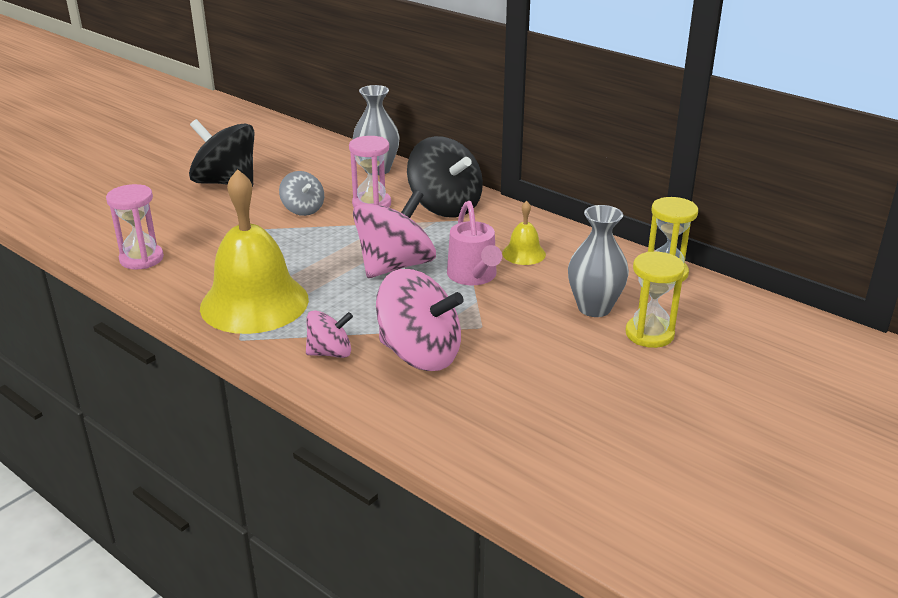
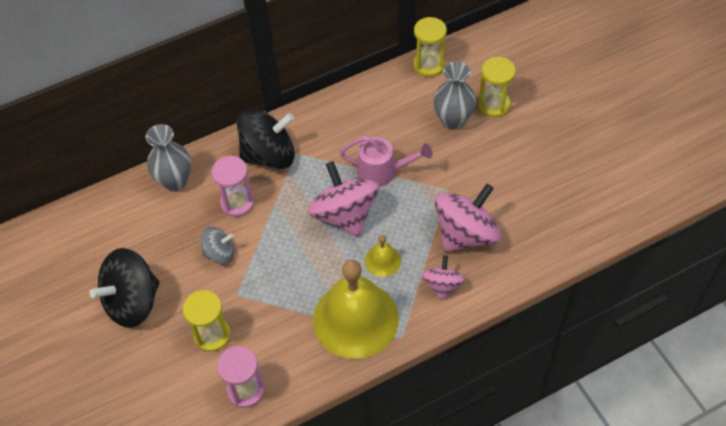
camera: 65 degrees left, 25 degrees up
(202, 227) = (212, 335): none -> yellow hourglass
(524, 253) = (366, 132): yellow bell -> yellow bell (382, 261)

